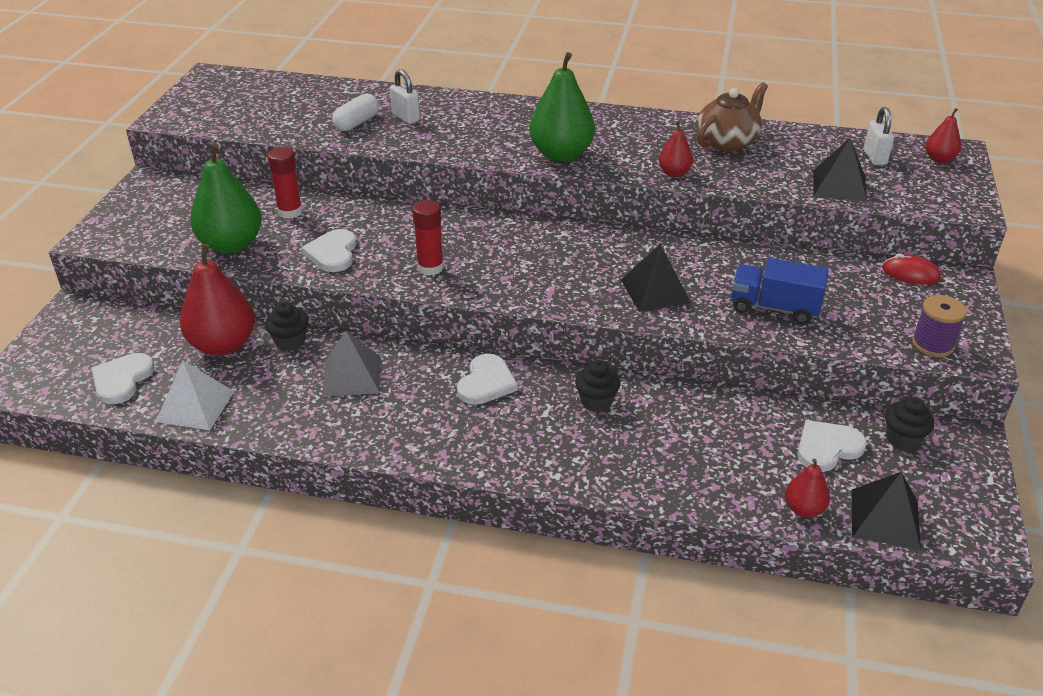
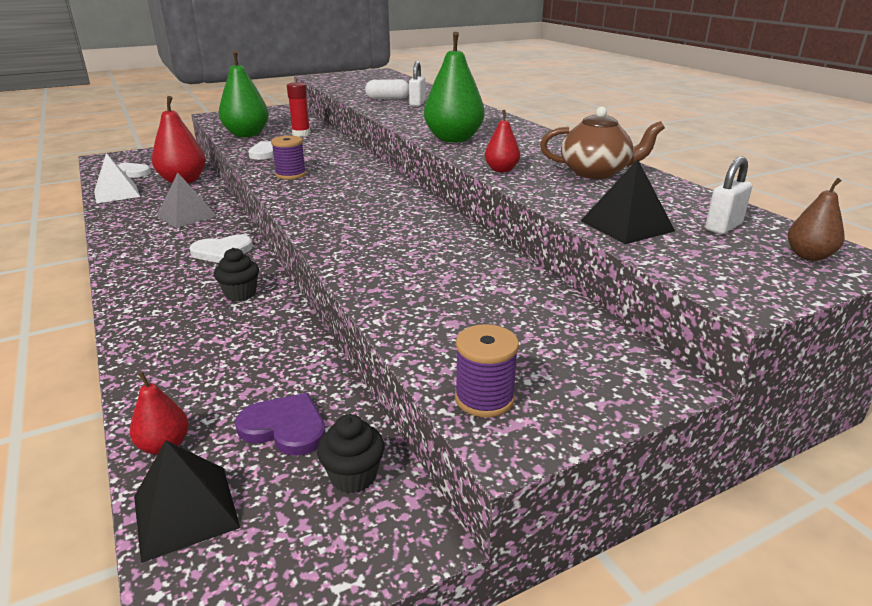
camera: 50 degrees right, 10 degrees down
(290, 342) = (205, 192): black cupcake -> none
(430, 268) = (291, 175): red glue stick -> purple spool
(655, 291) = (368, 240): black pyramid -> none
(774, 308) = (418, 292): blue truck -> none
(827, 447) = (285, 427): white heart -> purple heart
(910, 273) = (609, 343): red mouse -> none
(939, 159) = (809, 256): red pear -> brown pear

